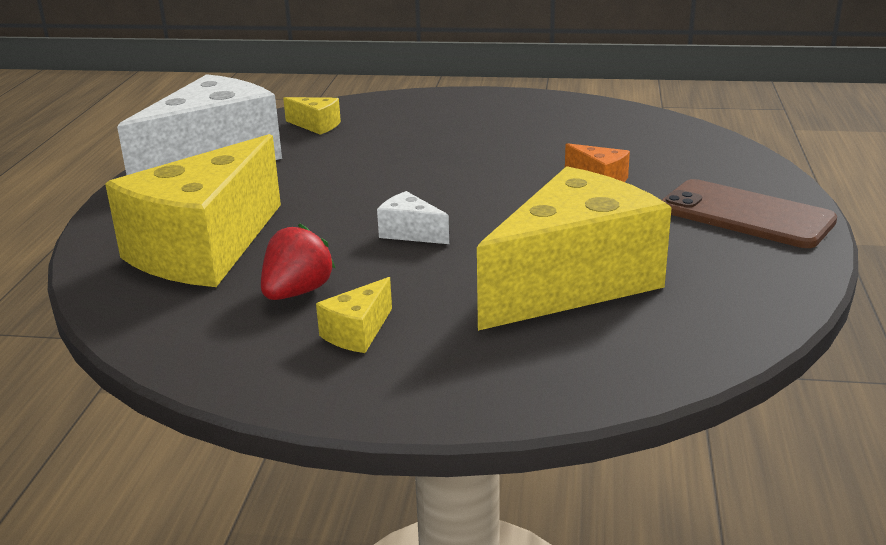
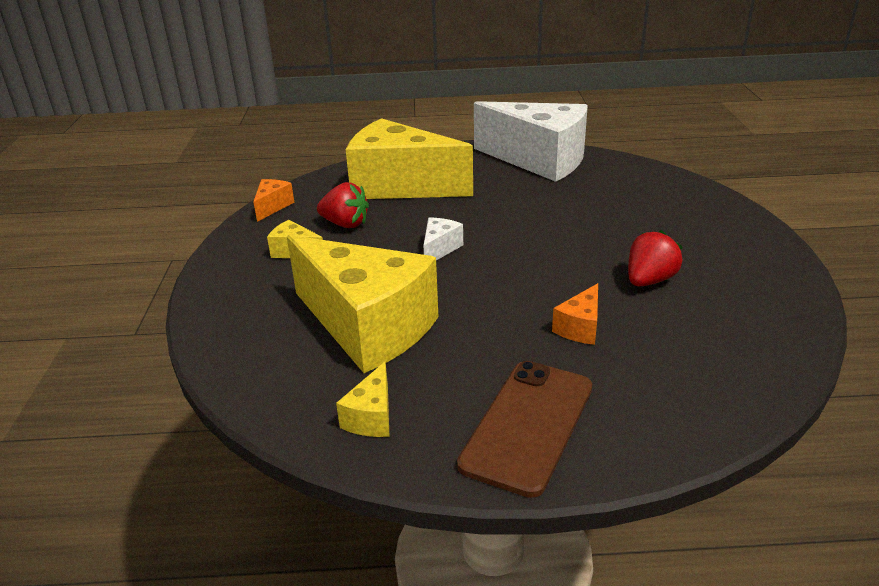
camera: 80 degrees right, 5 degrees up
(183, 356) = (272, 207): none -> orange cheese
(316, 125) = (630, 181): yellow cheese -> yellow cheese (372, 417)
(527, 144) = (649, 280): none -> red strawberry

